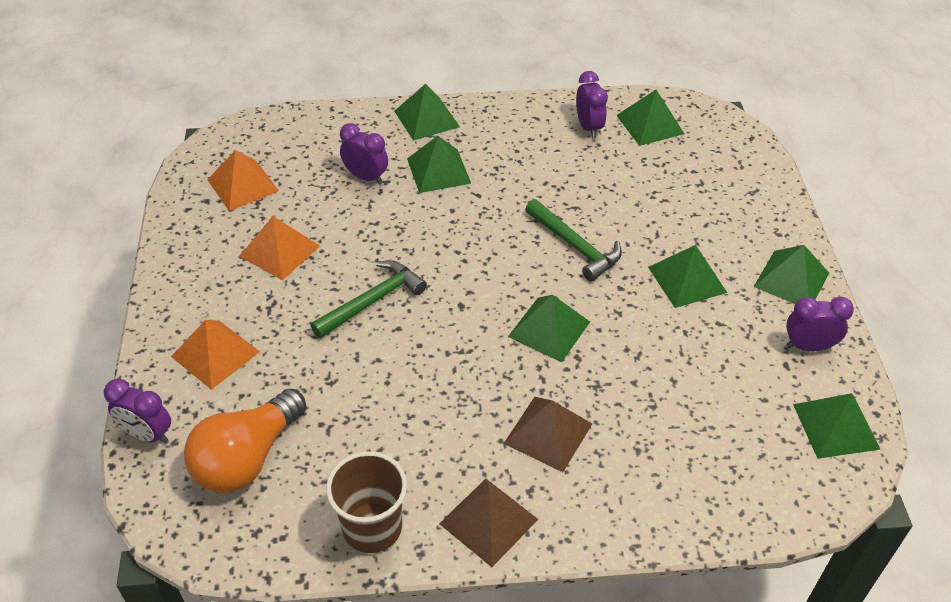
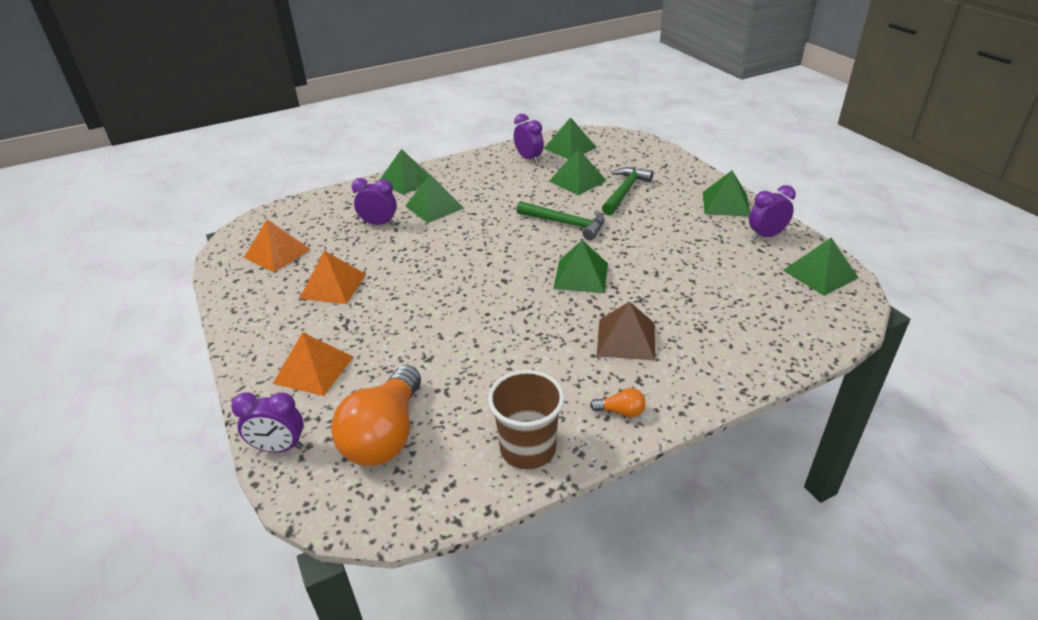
camera: 20 degrees left, 10 degrees down
(373, 301) = (431, 296): green hammer -> green hammer (625, 192)
(488, 521) = (621, 411): brown pyramid -> orange light bulb
(687, 279) = (657, 222): green pyramid -> green pyramid (577, 180)

